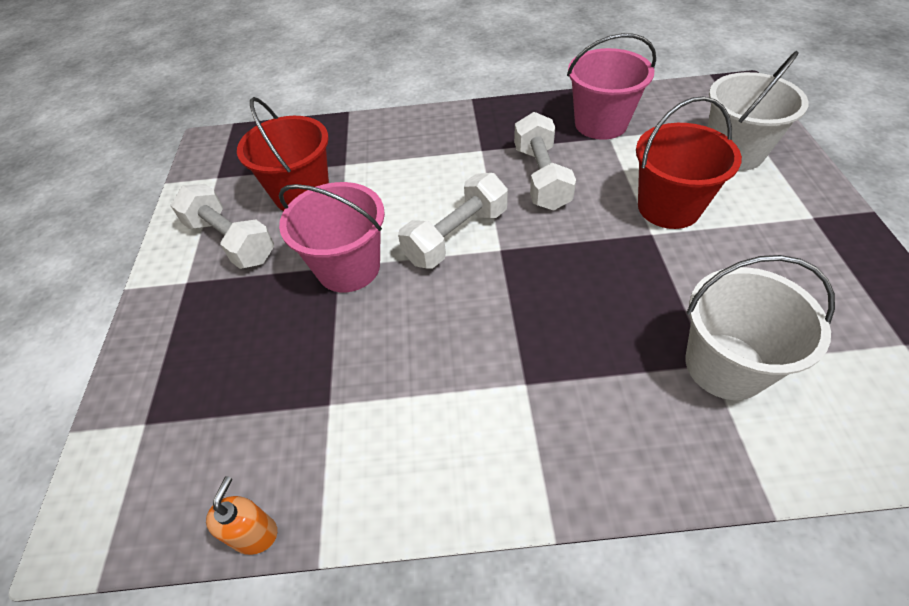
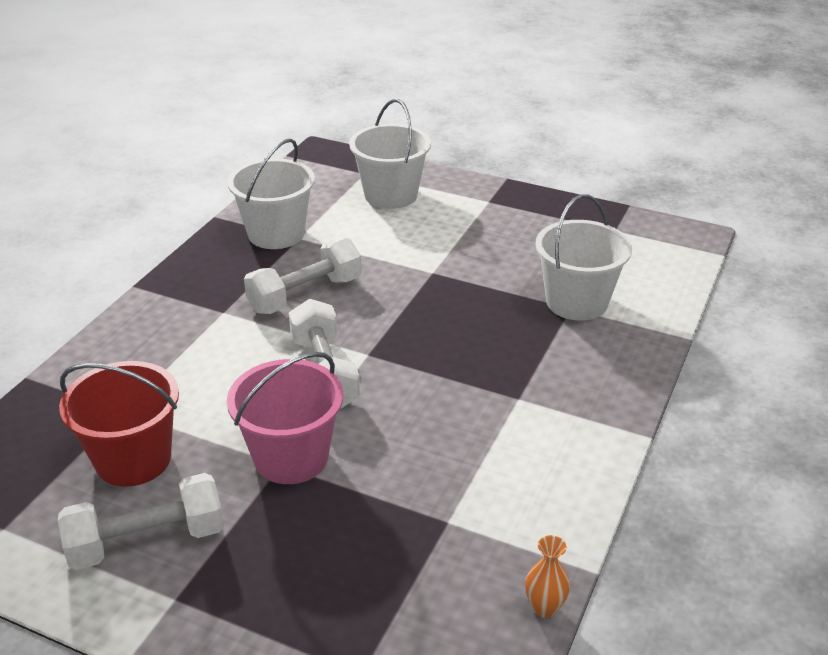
camera: 65 degrees left, 15 degrees down
(255, 534) = (544, 607): orange soap dispenser -> orange vase
(541, 177) = (305, 295): white dumbbell -> white dumbbell turned 60 degrees counterclockwise
(600, 124) = (276, 234): pink bucket -> white bucket
(668, 207) = (414, 251): red bucket -> none

